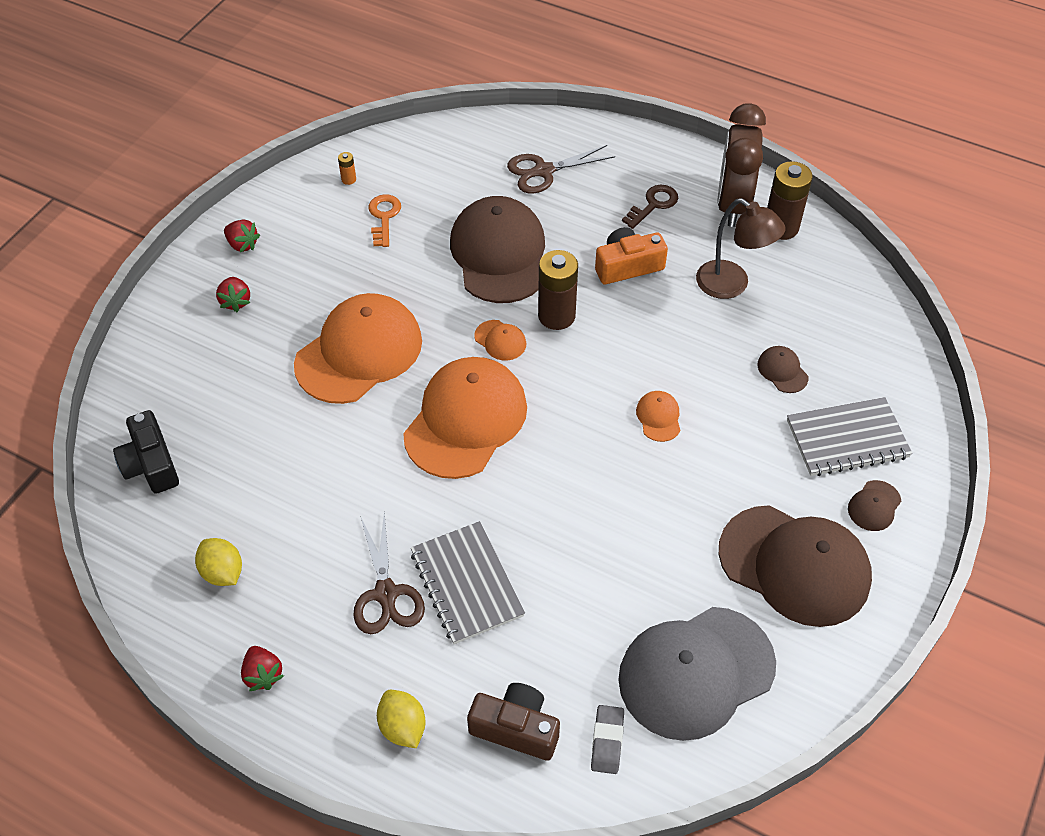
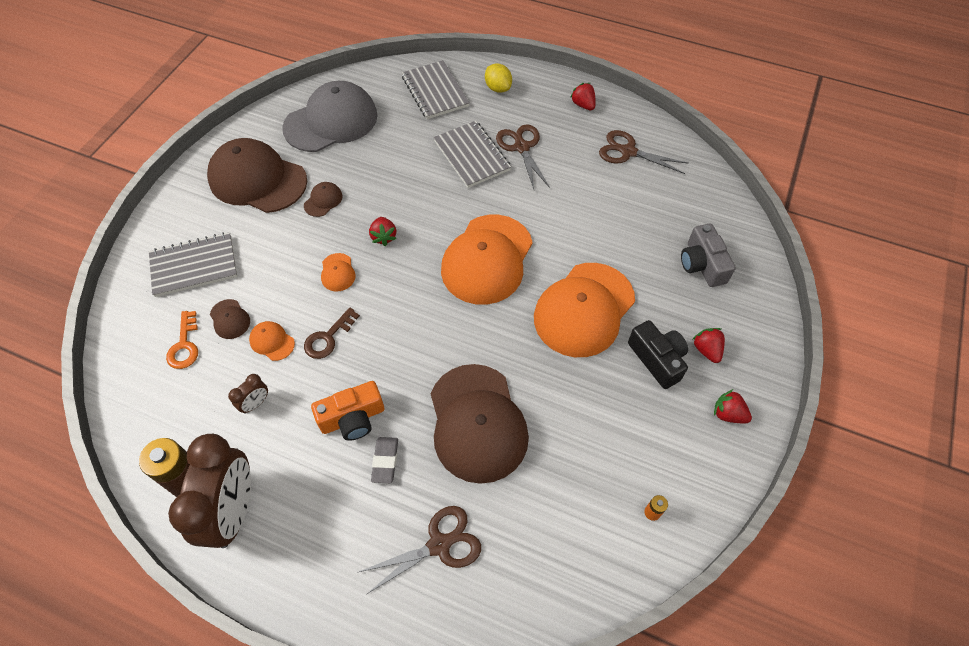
camera: 175 degrees right, 5 degrees up
(151, 464) = (708, 212): black camera -> black camera (657, 359)
(194, 394) = (702, 264): none -> grey camera
(223, 572) = (628, 152): yellow lemon -> brown scissors
(384, 217) = (600, 460): orange key -> orange key (184, 345)
(500, 340) = (467, 329): orange cap -> orange cap (272, 341)
(516, 728) = (435, 91): brown camera -> grey notebook
(556, 316) = (420, 357): brown battery -> none
(601, 461) = (384, 237): none -> red strawberry
(607, 741) = (384, 89): grey eraser -> grey eraser (385, 461)
(653, 205) = (320, 503): brown key -> brown key (328, 337)
(731, 285) = (255, 403): brown lamp -> brown clock
(874, 506) = (191, 220): brown cap -> brown cap (323, 200)

